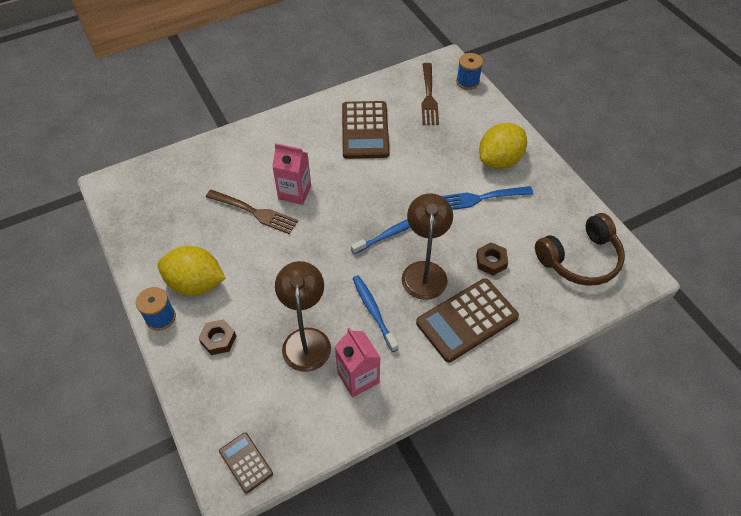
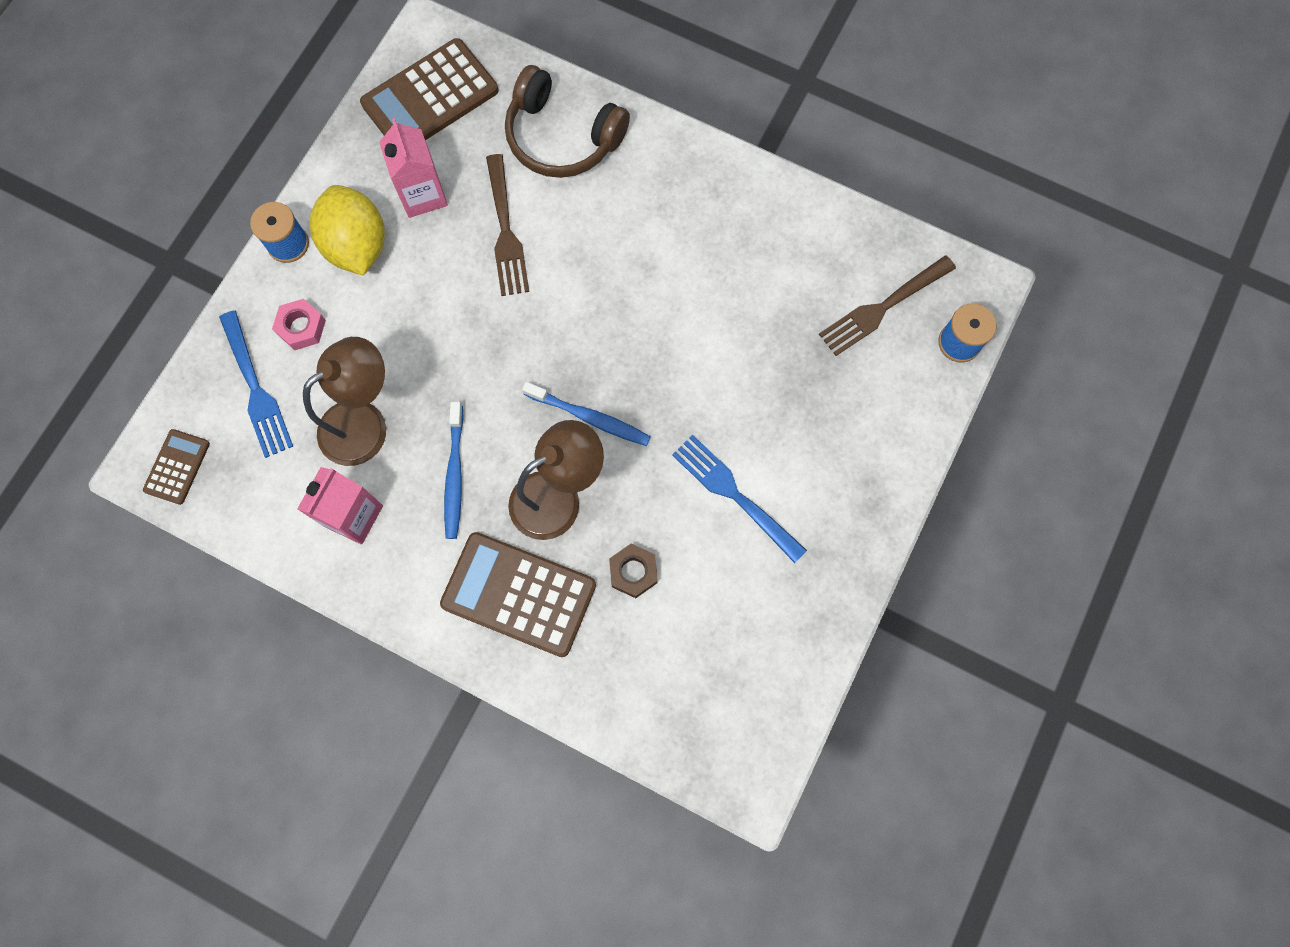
camera: 55 degrees right, 20 degrees up
(218, 339) = (301, 327): brown nut -> pink nut
(234, 386) = (255, 388): none -> blue fork
(294, 192) = (572, 255): pink carton -> pink carton (422, 194)
(365, 130) = (747, 266): brown calculator -> brown calculator (430, 97)
(373, 312) = (455, 474): blue toothbrush -> blue toothbrush turned 150 degrees clockwise
(499, 160) = (828, 481): yellow lemon -> none
(580, 259) = (721, 688): brown headphones -> brown headphones (562, 137)

